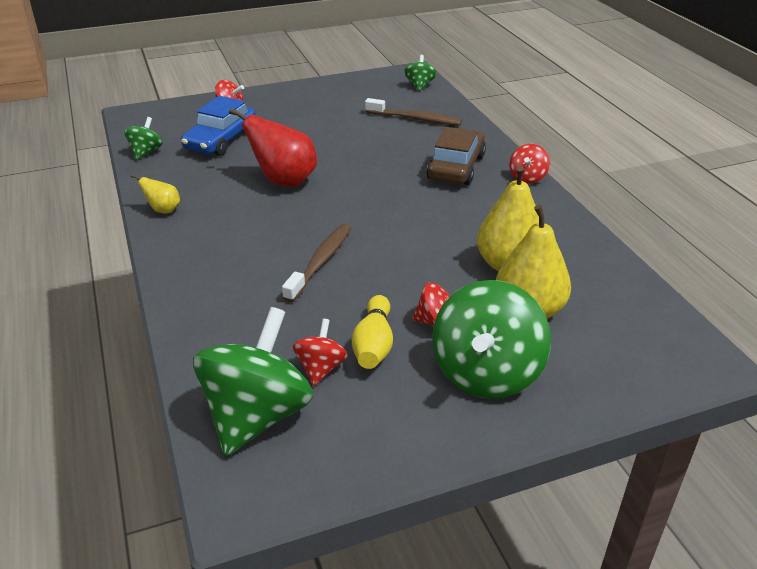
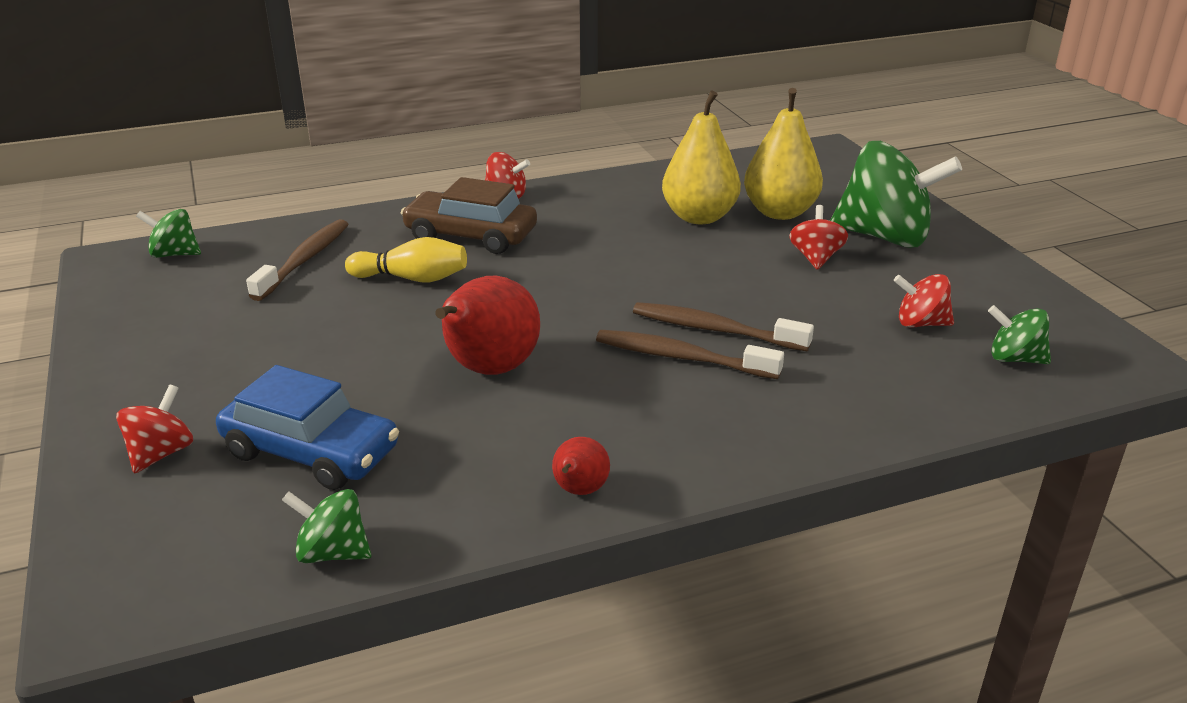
camera: 90 degrees left, 5 degrees down
(163, 210) = (579, 491): yellow pear -> red pear
(257, 415) = (1014, 358): green spinning top -> green spinning top, size x0.49
(287, 246) = (681, 357): none -> brown toothbrush
(374, 344) = (867, 293): yellow bowling pin -> yellow bowling pin (412, 278)

